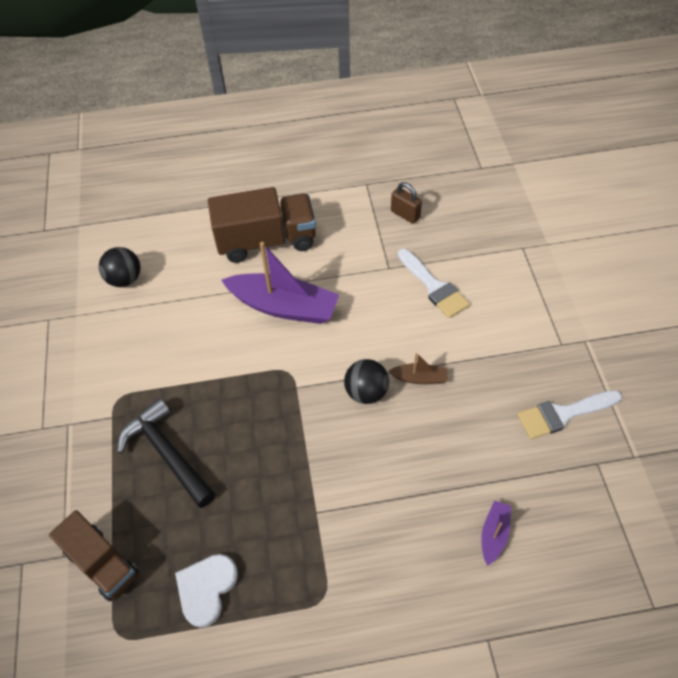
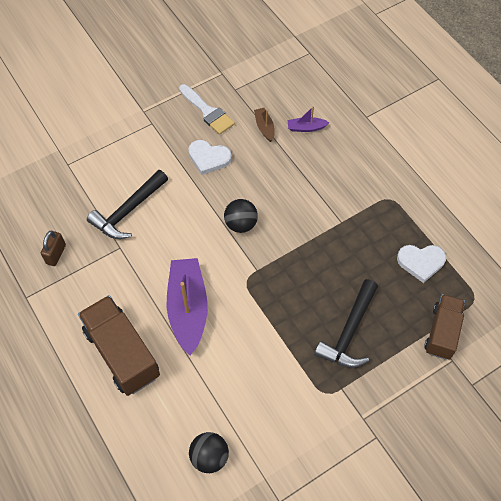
camera: 115 degrees left, 5 degrees up
(419, 378) = (215, 196): brown boat -> brown boat (264, 127)
(434, 287) = (128, 211): white brush -> black hammer
(481, 390) = (209, 158): none -> white heart

